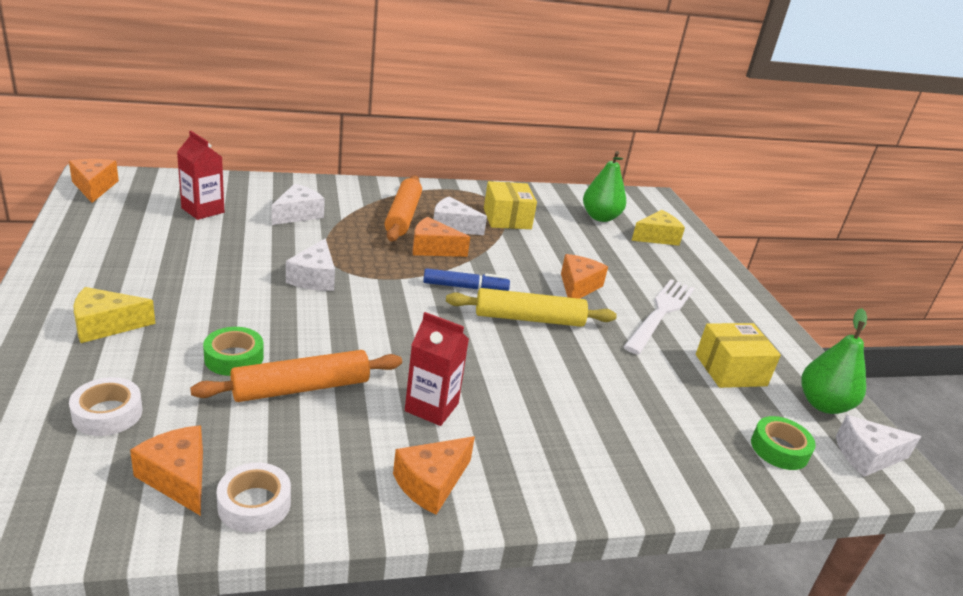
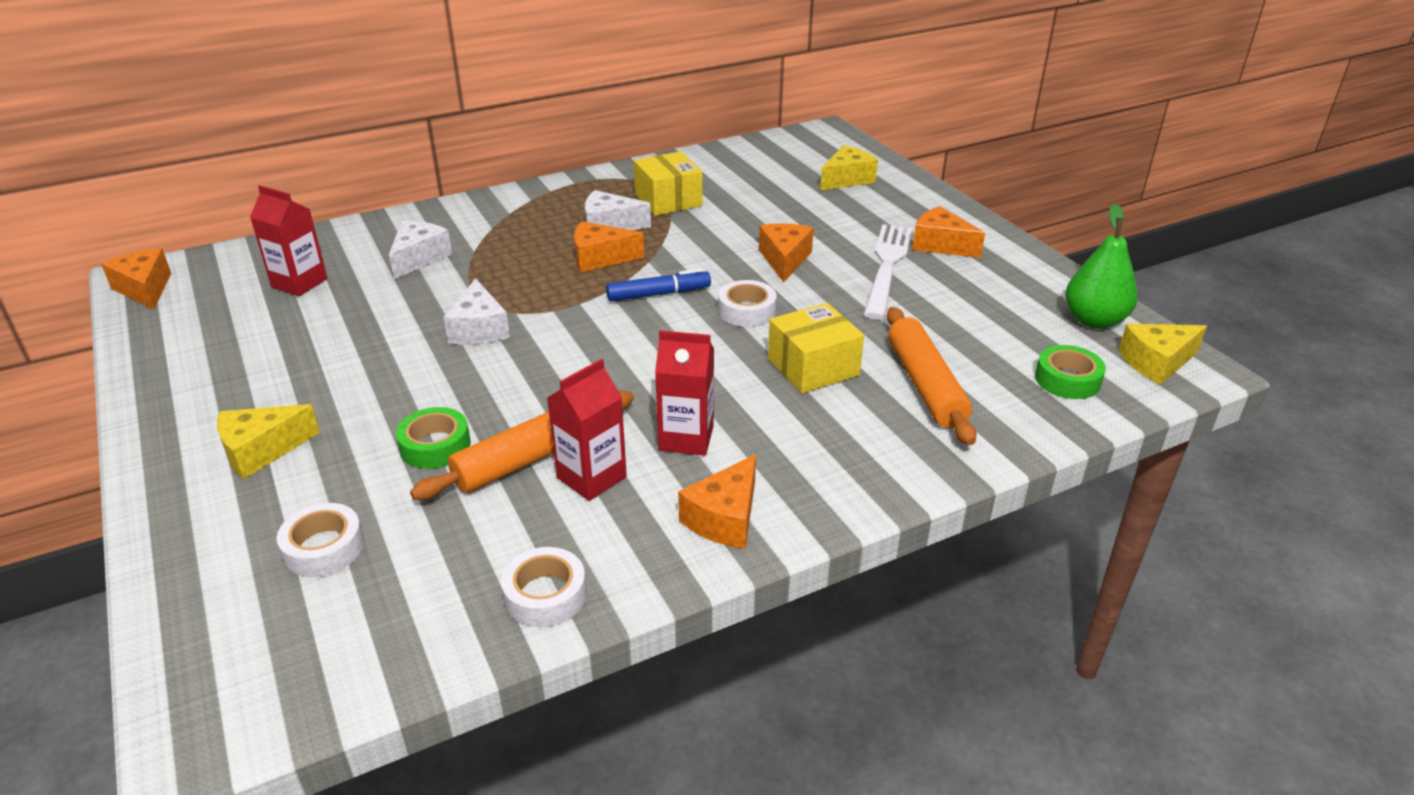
camera: 10 degrees left, 5 degrees up
(178, 478) = (445, 593): orange cheese -> orange cheese (940, 245)
(340, 417) = (591, 477): none -> red carton
(403, 216) = (545, 228): orange rolling pin -> orange rolling pin (925, 385)
(529, 318) = (747, 311): yellow rolling pin -> white tape
(600, 217) = (774, 172): green pear -> none
(730, 370) = (986, 309): yellow box -> yellow box (813, 367)
(867, 456) = (1156, 362): white cheese -> yellow cheese

